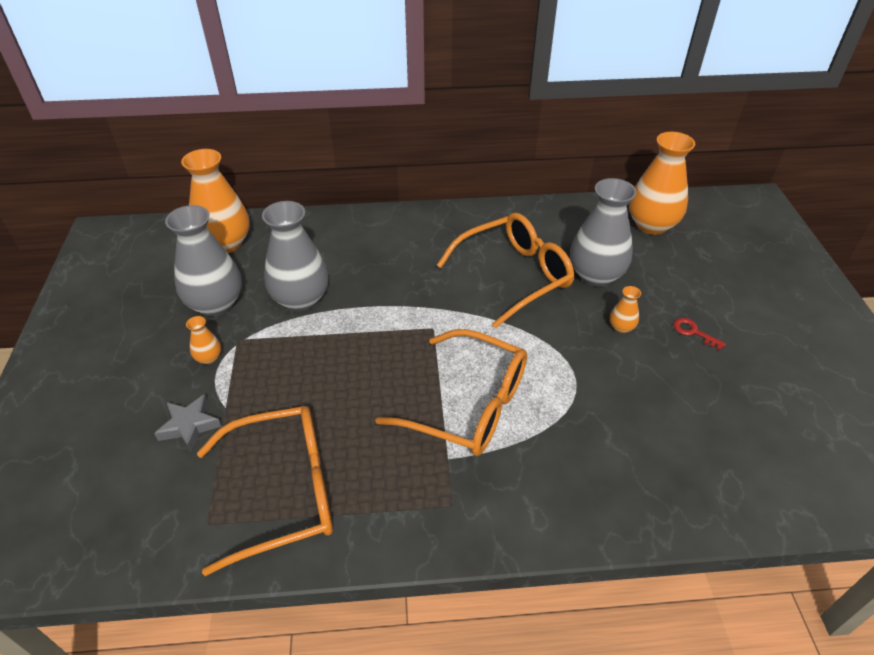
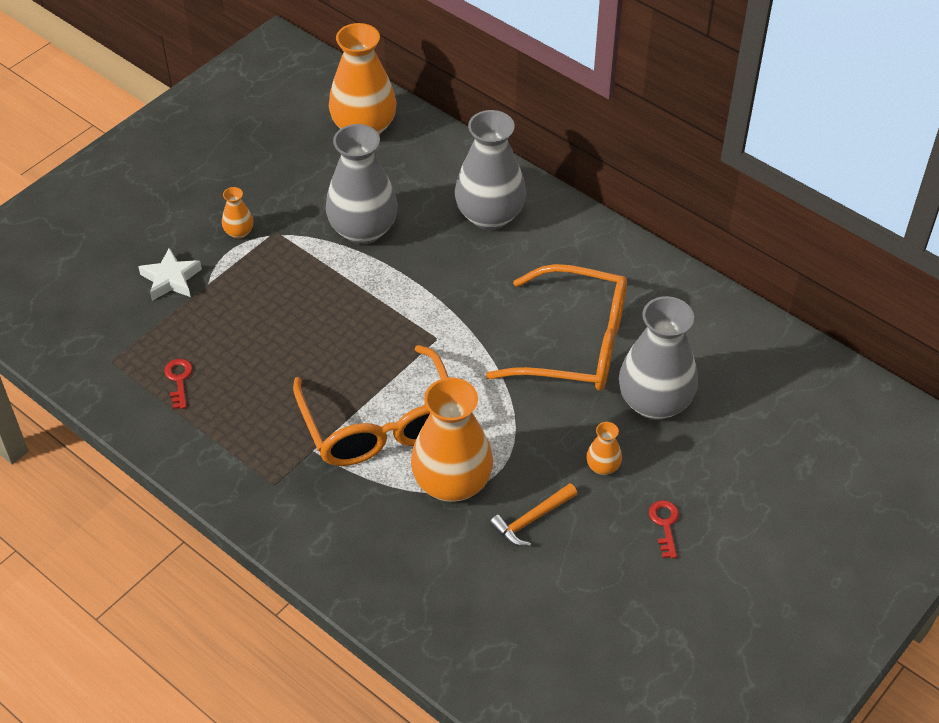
camera: 45 degrees right, 5 degrees up
(189, 425) = (171, 279): grey star -> white star
(216, 304) = (294, 185): grey vase -> grey vase (490, 216)
(284, 491) = (179, 380): orange glasses -> red key
(631, 387) = (531, 520): none -> orange hammer
(651, 225) = (797, 397): orange vase -> orange vase (452, 483)

